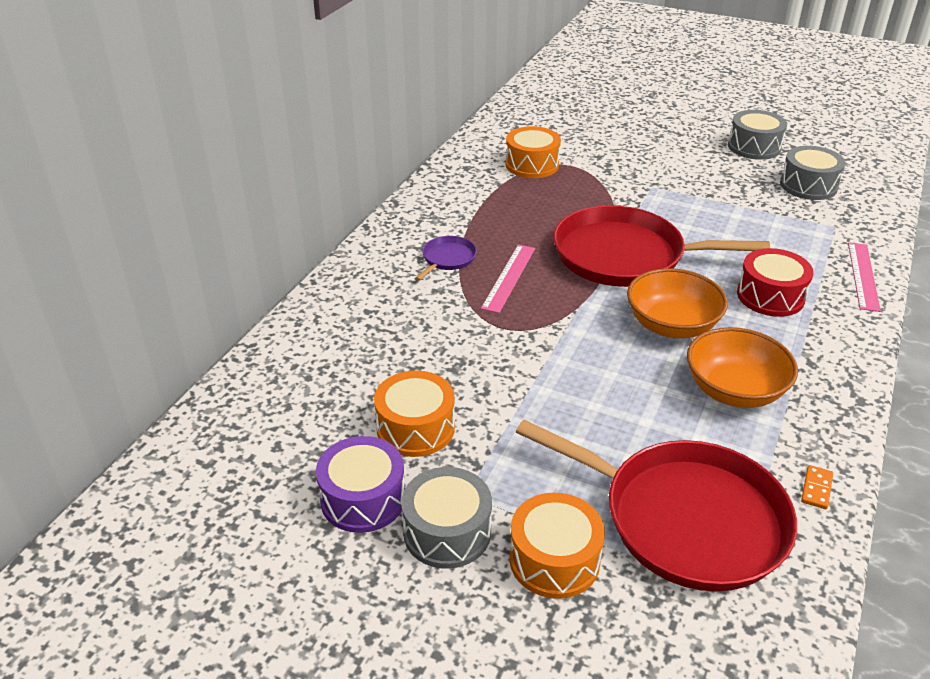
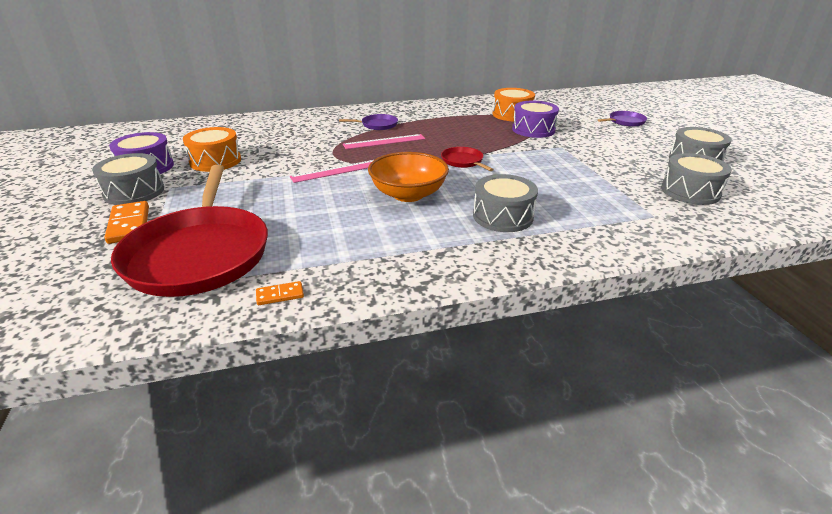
camera: 50 degrees right, 5 degrees down
(554, 560) = (129, 225): orange drum -> orange domino
(590, 176) = (533, 130): none -> purple drum
(625, 256) = (463, 161): red pan -> red pan, size x0.42
(632, 123) = (625, 122): none -> purple pan
(734, 390) = (363, 233): orange bowl -> none
(770, 296) = (503, 216): red drum -> grey drum
(863, 276) = (605, 245): pink ruler -> pink ruler (337, 171)

